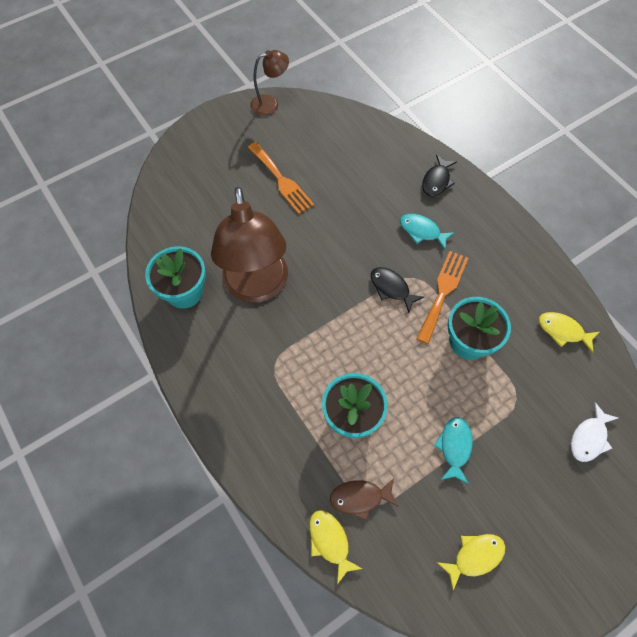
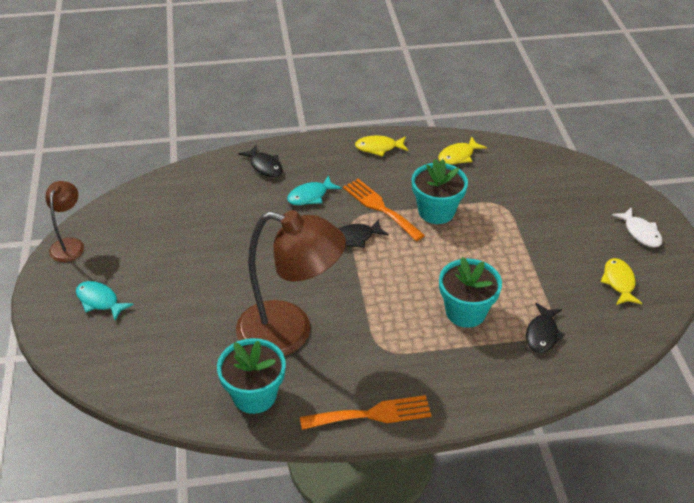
camera: 65 degrees left, 20 degrees down
(281, 180) = (176, 270): orange fork -> orange fork (372, 414)
(330, 541) = (572, 368): yellow fish -> yellow fish (379, 148)
(360, 498) = (542, 334): brown fish -> black fish
(454, 447) = (525, 257): turquoise fish -> turquoise fish (99, 301)
(589, 437) = (552, 181): white fish -> white fish (640, 232)

